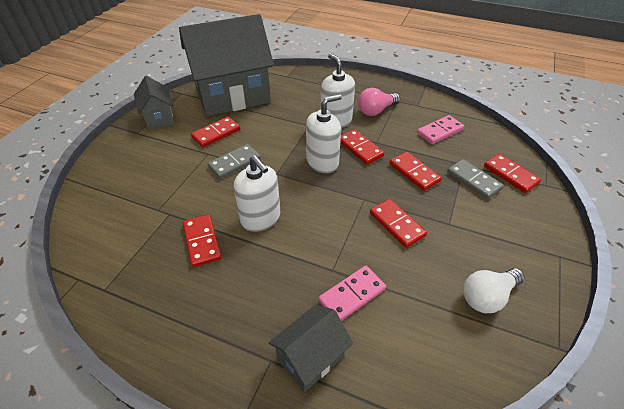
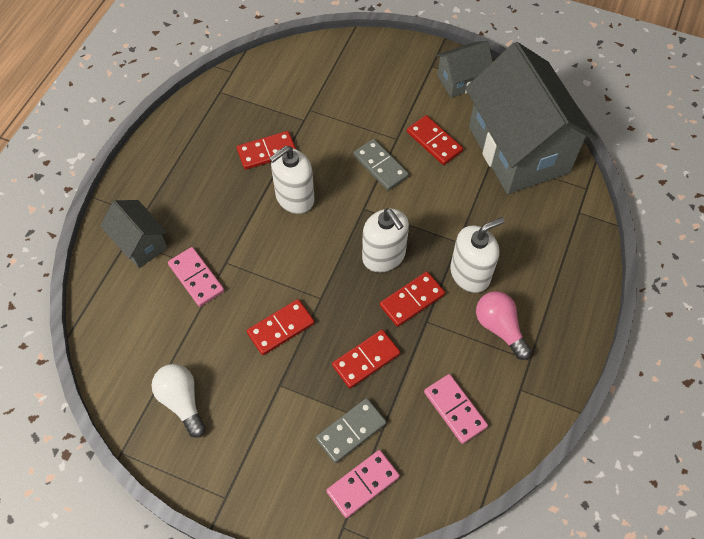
camera: 90 degrees right, 15 degrees up
(510, 175) = (363, 484): red domino -> pink domino

